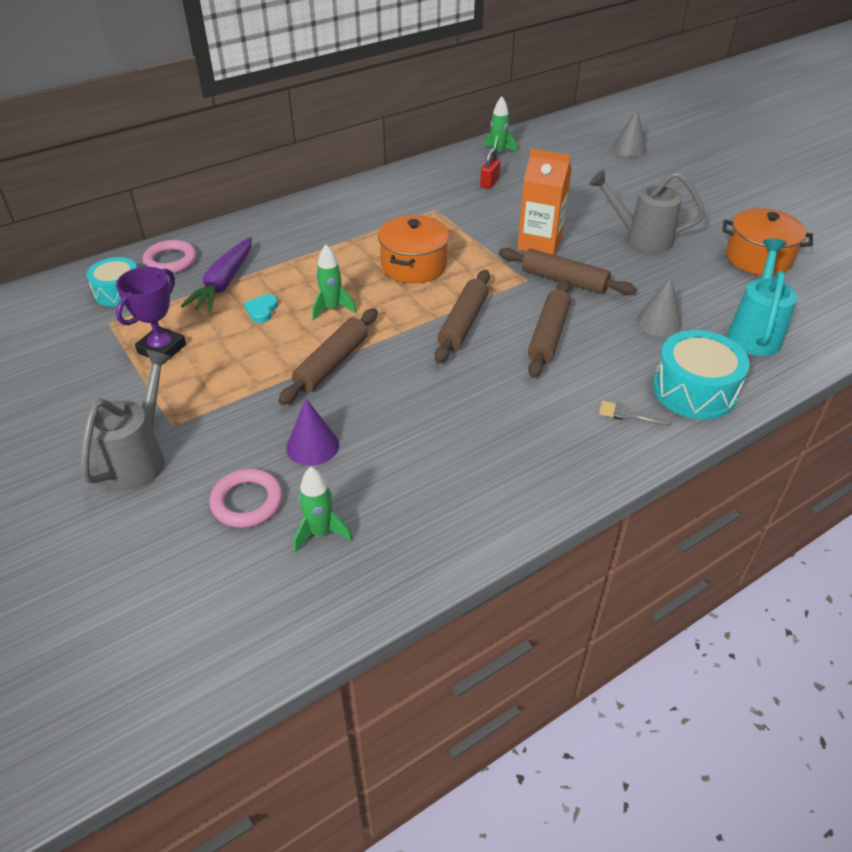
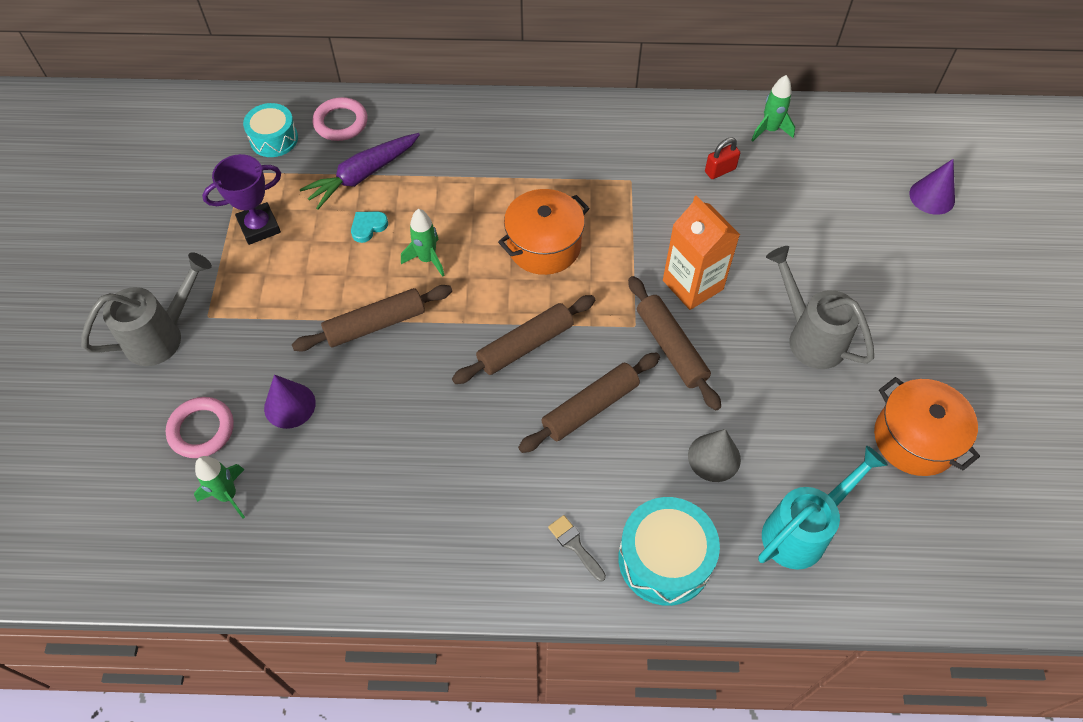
camera: 35 degrees right, 15 degrees up
(629, 149) = (932, 196): grey cone -> purple cone

